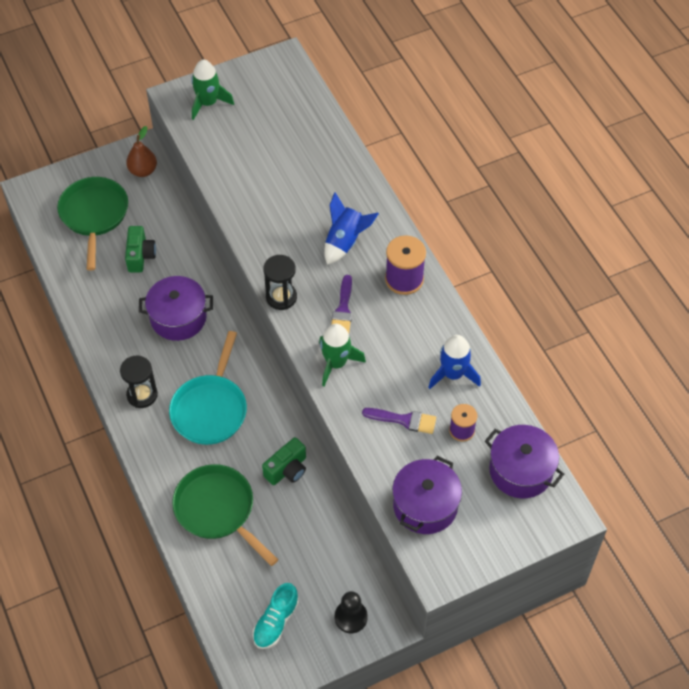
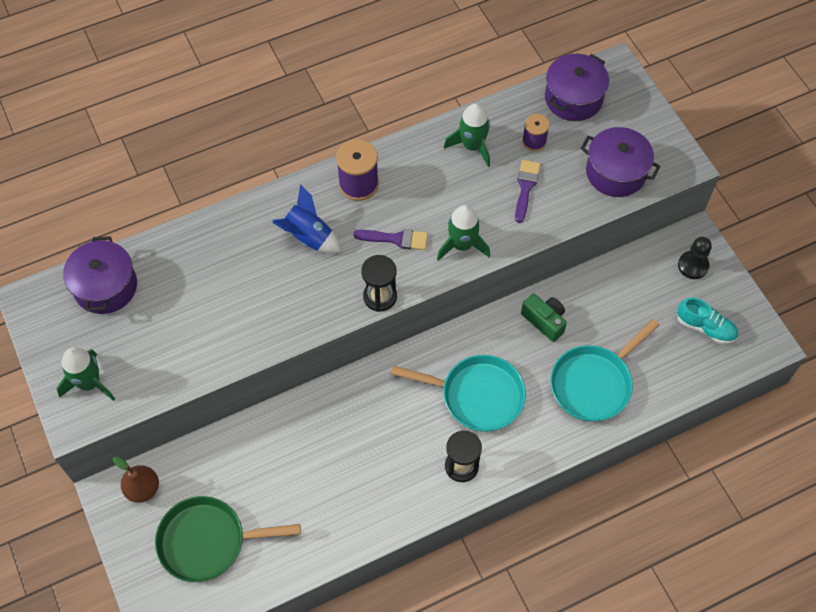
camera: 90 degrees left, 5 degrees up
(140, 256) = (272, 482): green camera -> none
(178, 318) = (360, 435): purple pot -> purple pot (105, 287)
(218, 510) = (594, 383): green pan -> turquoise pan
(453, 374) = (472, 146): blue rocket -> green rocket

